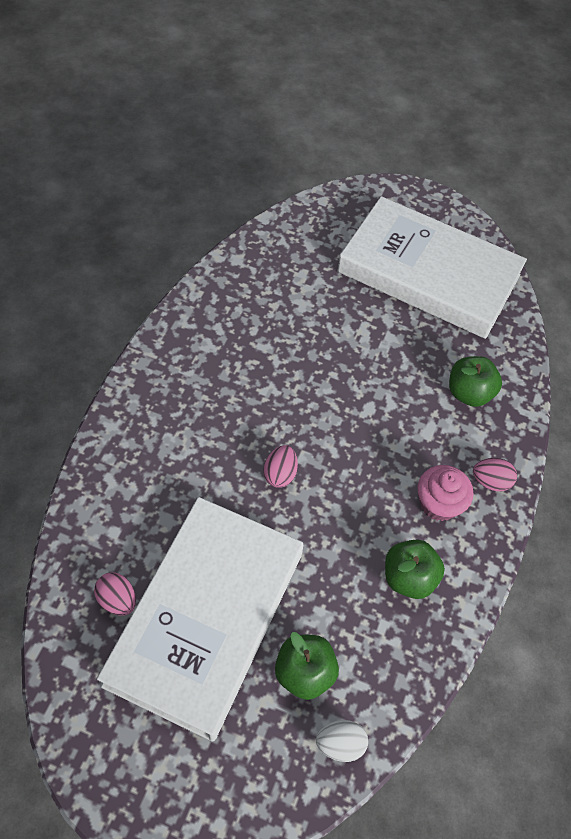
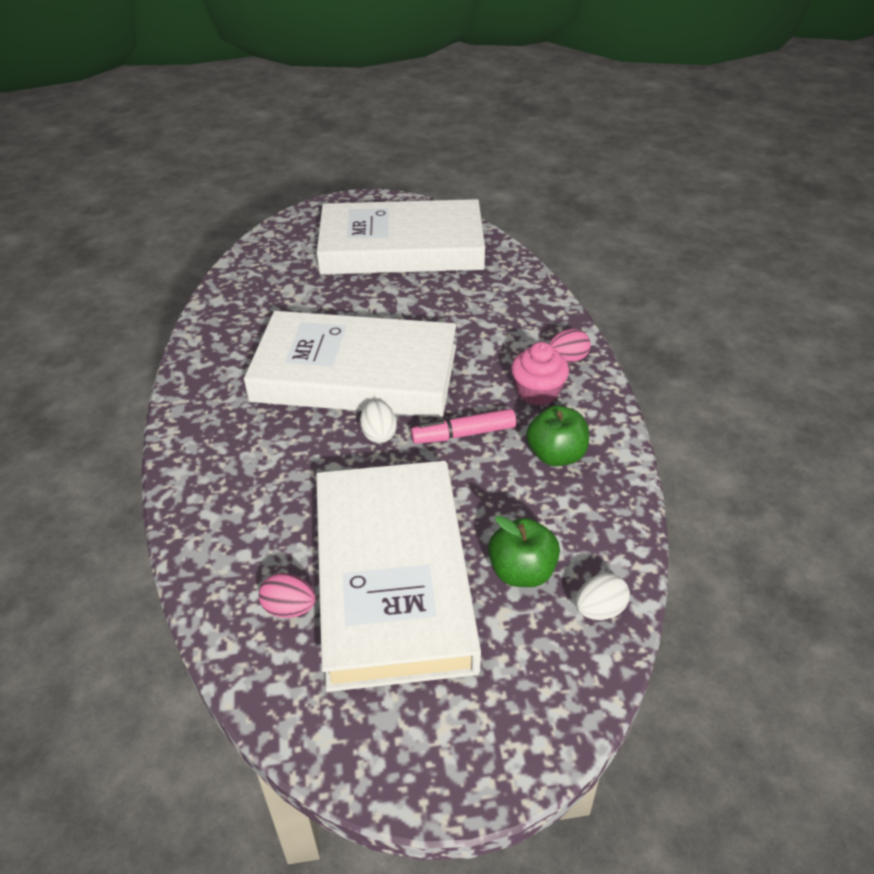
camera: 25 degrees left, 15 degrees down
(280, 474) = (379, 434): pink egg -> white egg
(300, 399) = (355, 373): none -> white book
(347, 512) = (463, 434): none -> pink marker
(469, 393) = (500, 309): green apple -> none

